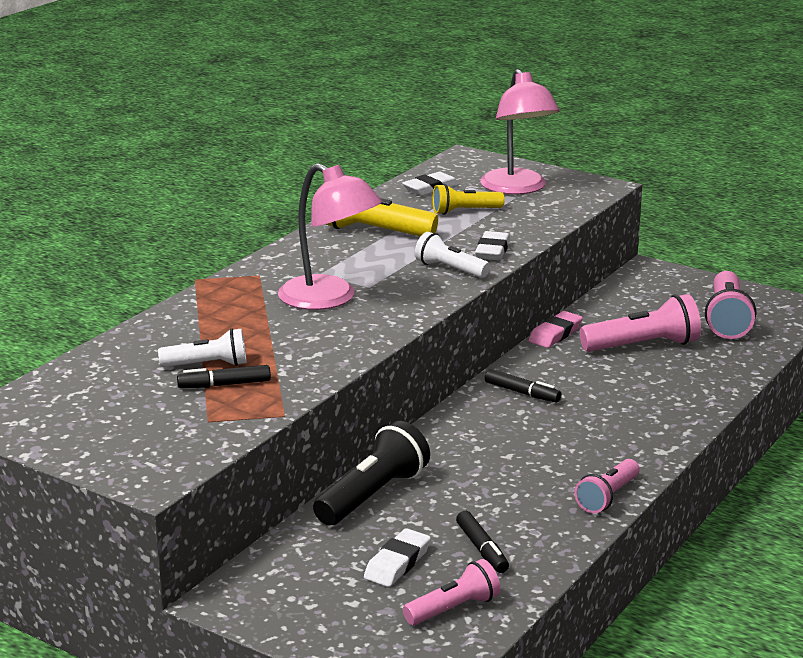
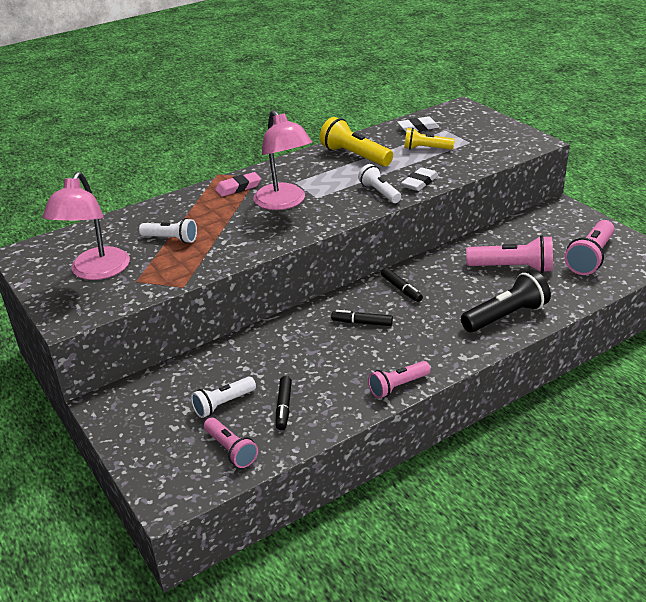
camera: 25 degrees right, 10 degrees up
(224, 385) = (168, 256): black marker -> black marker (362, 323)
(372, 495) = (247, 347): black flashlight -> black flashlight (505, 316)
(397, 563) = (223, 404): white eraser -> white flashlight
(453, 609) = (231, 450): pink flashlight -> pink flashlight turned 60 degrees clockwise
(517, 188) = (476, 136): pink lamp -> pink lamp (96, 272)
(555, 334) = (458, 247): pink eraser -> pink eraser (238, 187)

